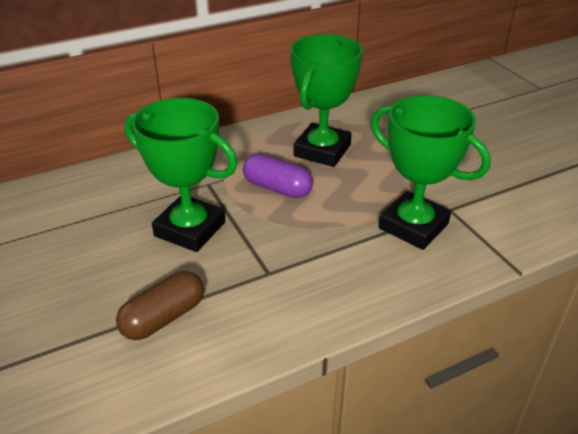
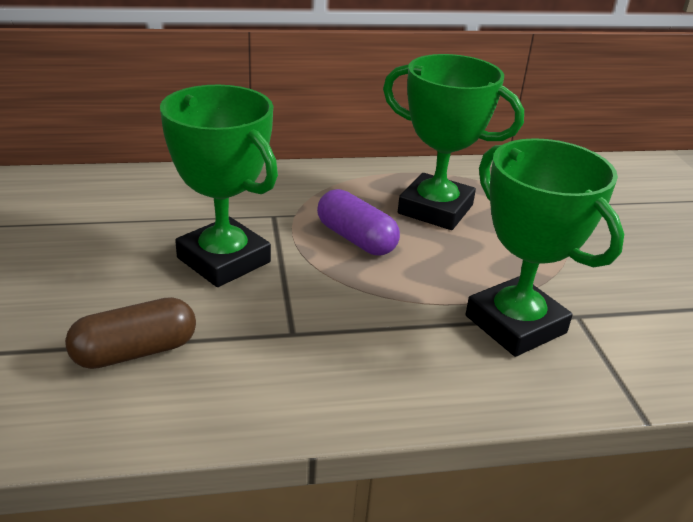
camera: 15 degrees right, 5 degrees down
(322, 150) = (435, 209): green trophy -> green trophy turned 75 degrees clockwise

